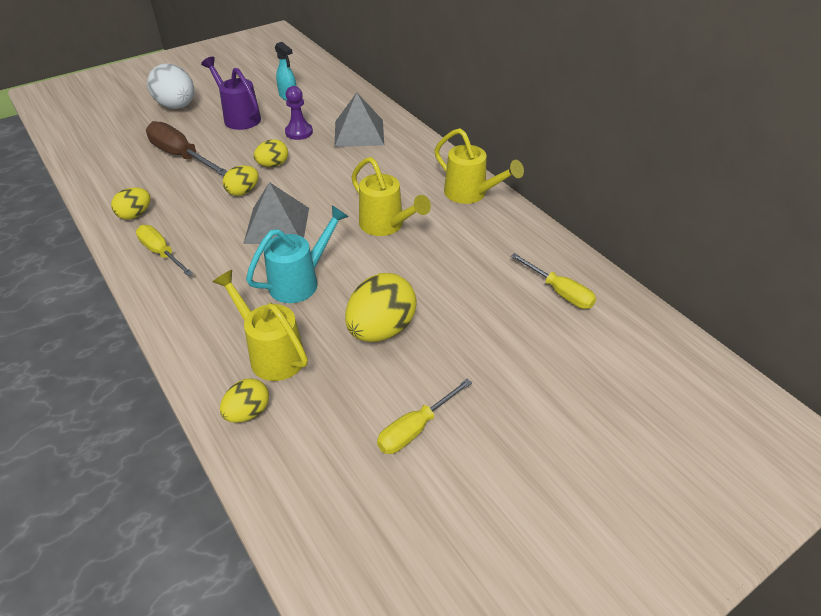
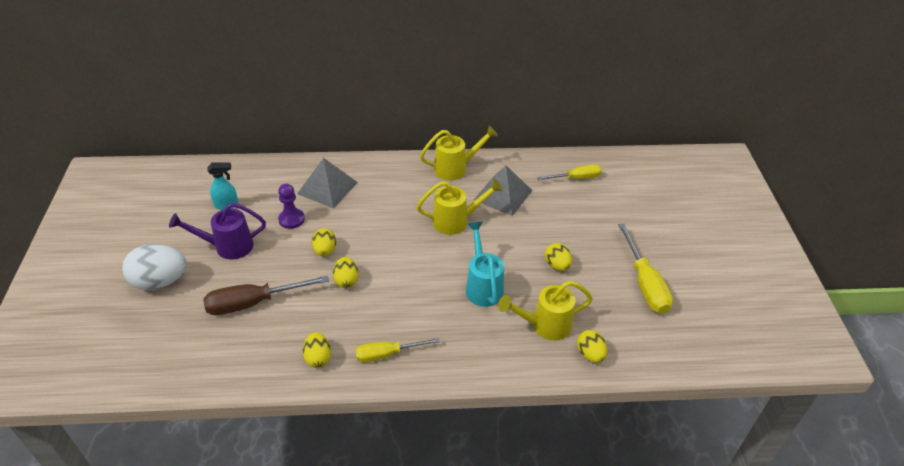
camera: 60 degrees left, 0 degrees up
(277, 225) = (408, 276): grey pyramid -> grey pyramid (503, 195)
(381, 329) = (557, 265): yellow egg -> yellow egg, size x0.56
(415, 428) = (644, 283): yellow screwdriver -> yellow screwdriver, size x1.53

